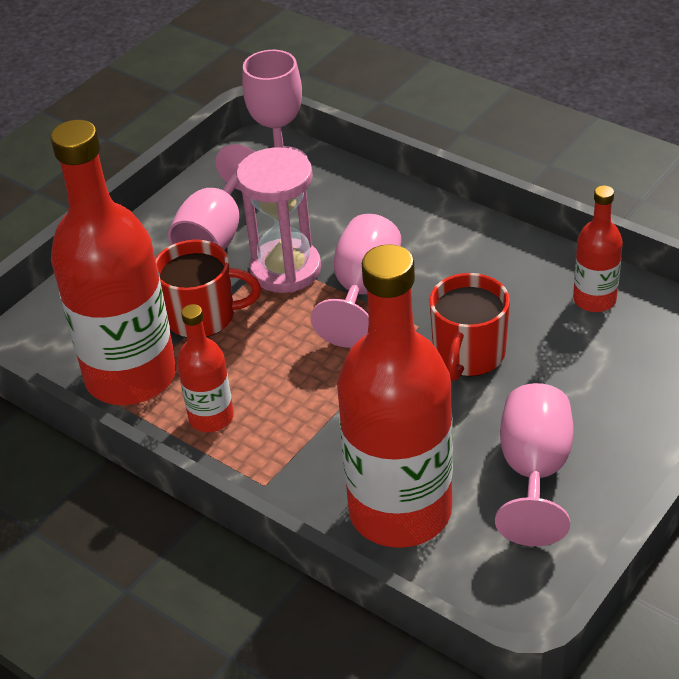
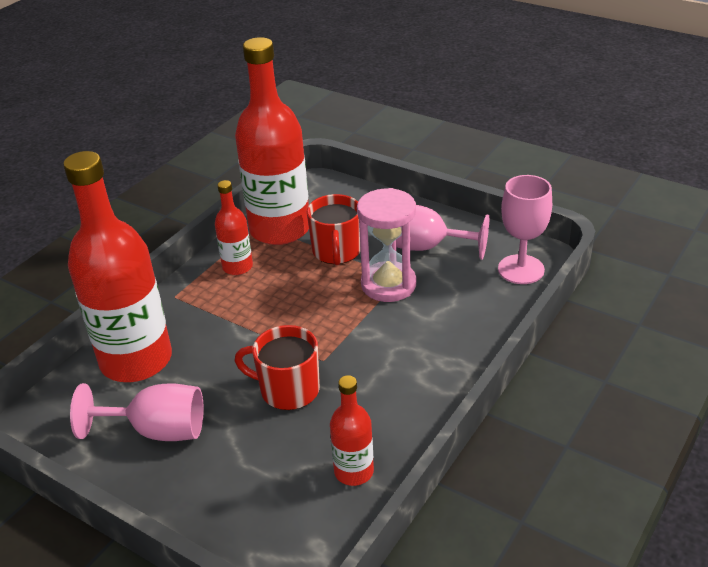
camera: 85 degrees right, 5 degrees down
(363, 291) = (364, 327): pink goblet -> none

